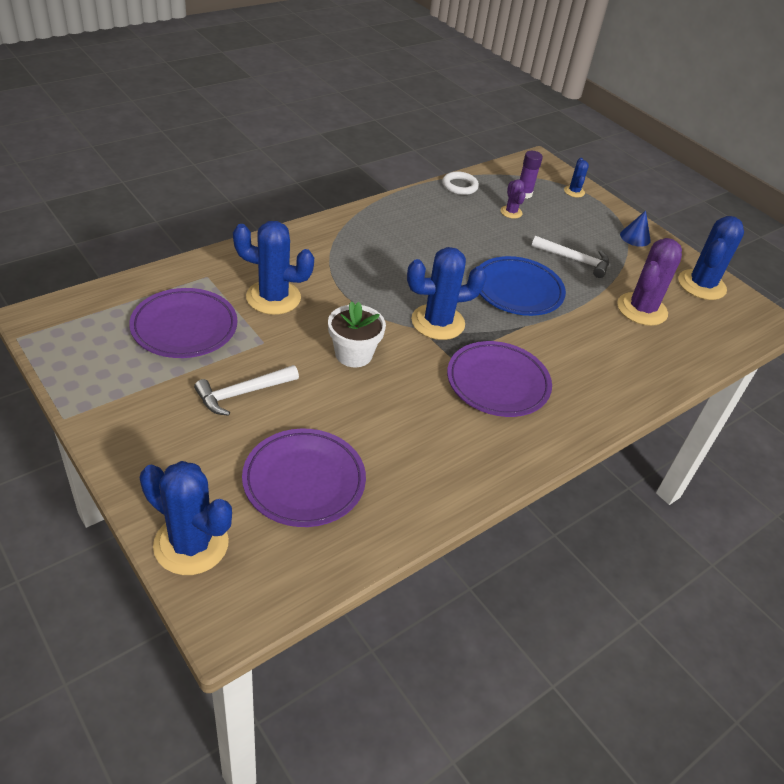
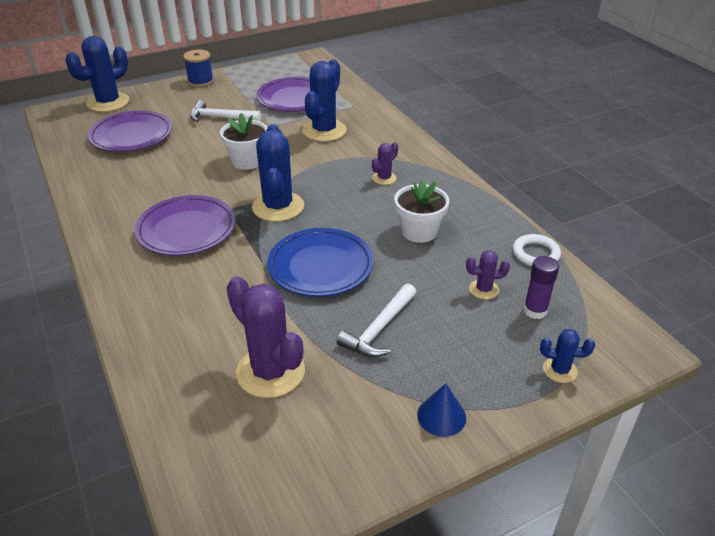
camera: 105 degrees right, 5 degrees down
(115, 436) = (200, 81): none -> blue spool
(243, 393) = (221, 118): white hammer -> white hammer turned 60 degrees counterclockwise
(369, 255) = (384, 178): none -> purple cactus
(450, 238) = (419, 231): none -> white flower pot
(701, 285) = (315, 468): blue cactus -> none

